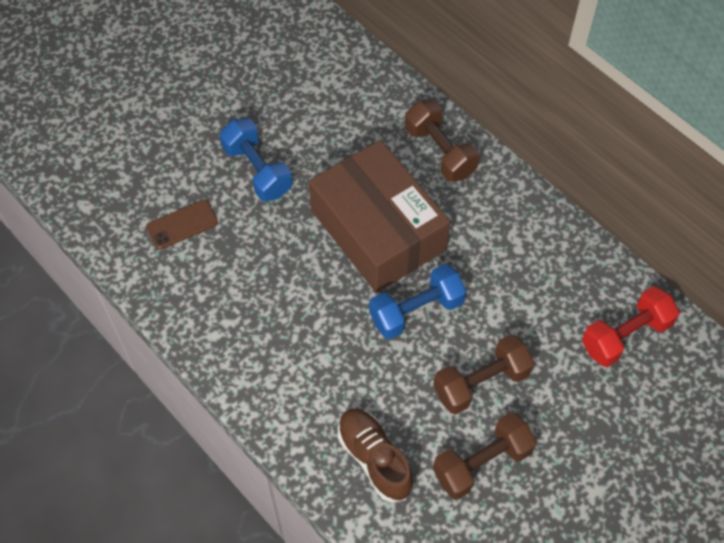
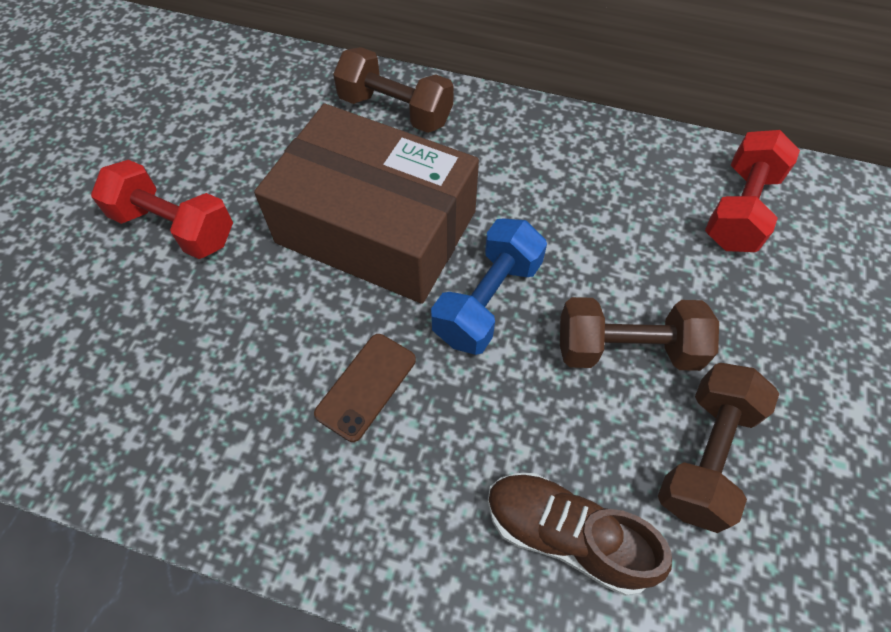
camera: 30 degrees left, 0 degrees up
(182, 225) = (97, 345): brown phone -> brown phone (366, 386)
(257, 170) = (175, 227): blue dumbbell -> red dumbbell
(481, 382) = (627, 348): brown dumbbell -> brown dumbbell turned 60 degrees clockwise

